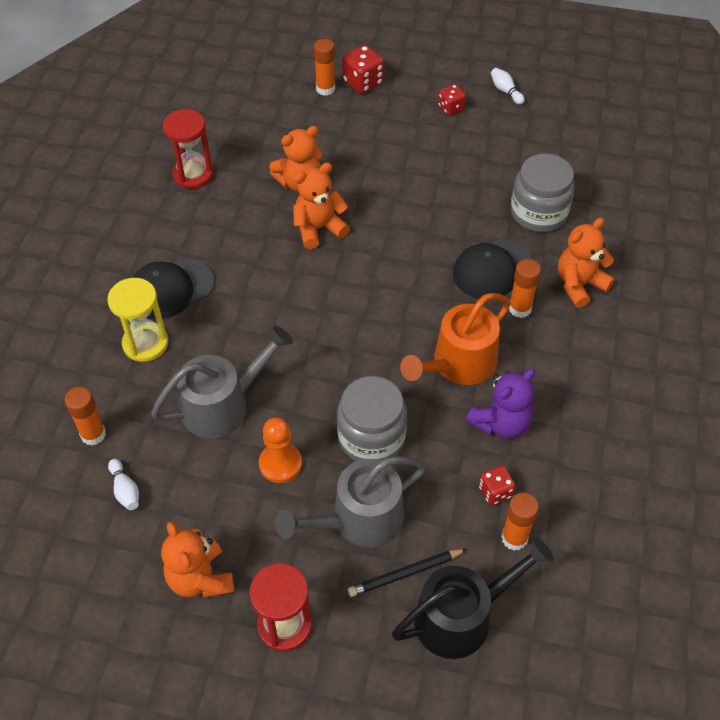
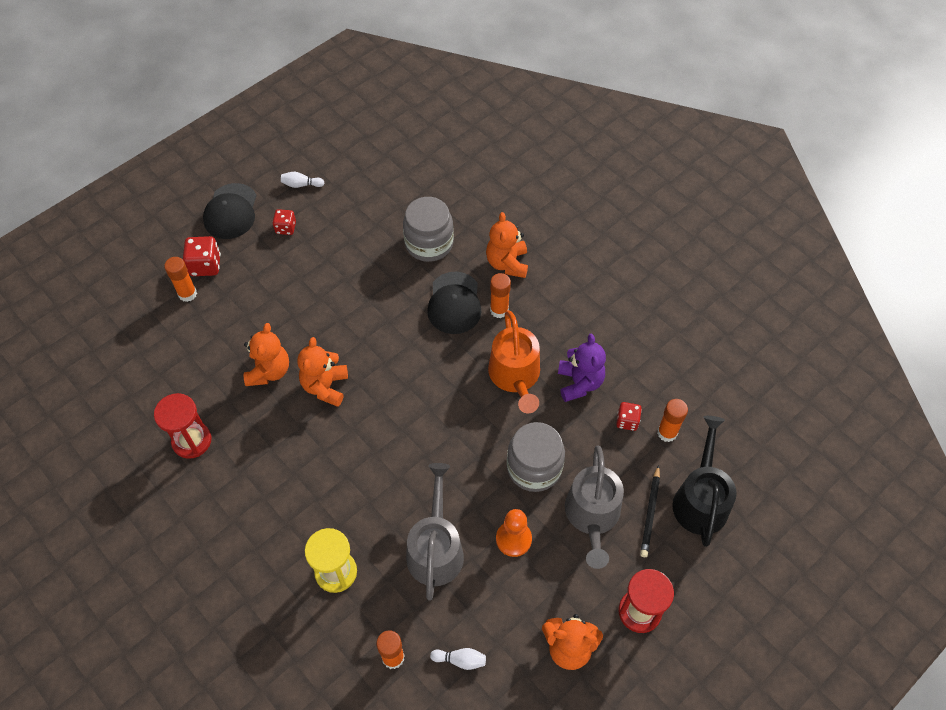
camera: 55 degrees left, 5 degrees up
(171, 289) = (297, 524): black cap -> black cap (231, 211)

